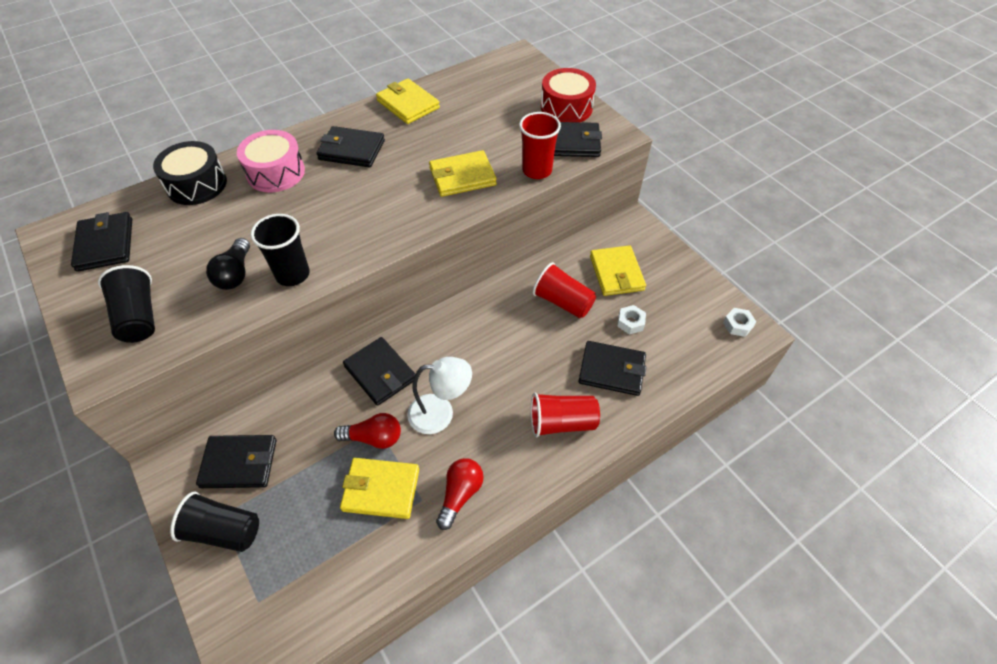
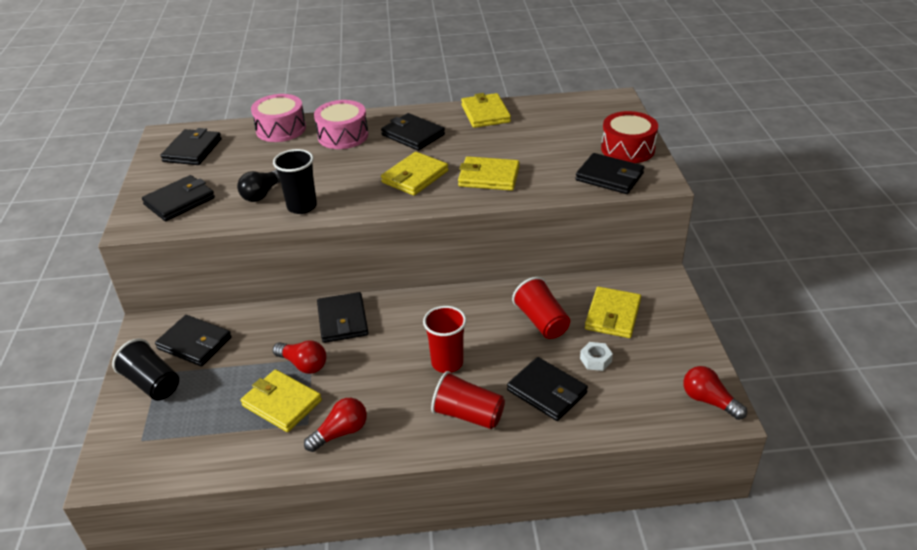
camera: 30 degrees right, 15 degrees down
(139, 317) = (179, 201): black cup -> black wallet
(197, 184) = (281, 129): black drum -> pink drum
(389, 199) = (415, 177): none -> yellow wallet
(440, 413) = (369, 367): white lamp -> none
(537, 170) = (559, 189): red cup -> red cup (447, 363)
(737, 325) = (709, 401): white nut -> red light bulb

